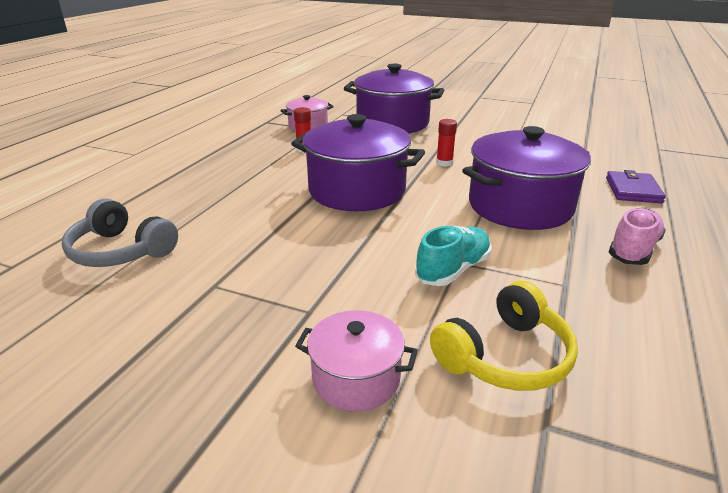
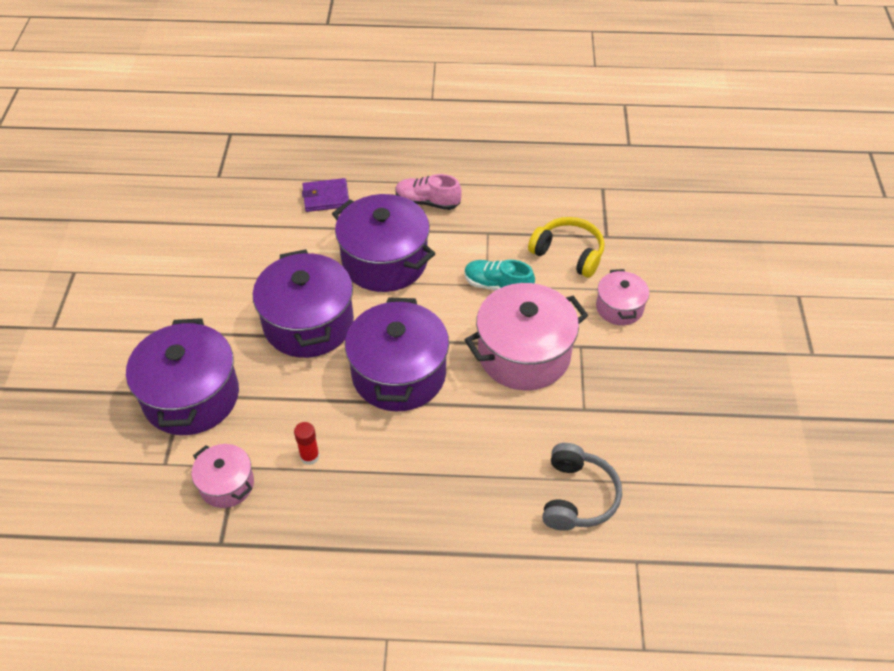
camera: 110 degrees left, 20 degrees up
(329, 263) = (524, 354): none -> pink pot
(444, 163) = (308, 323): red glue stick -> purple pot

